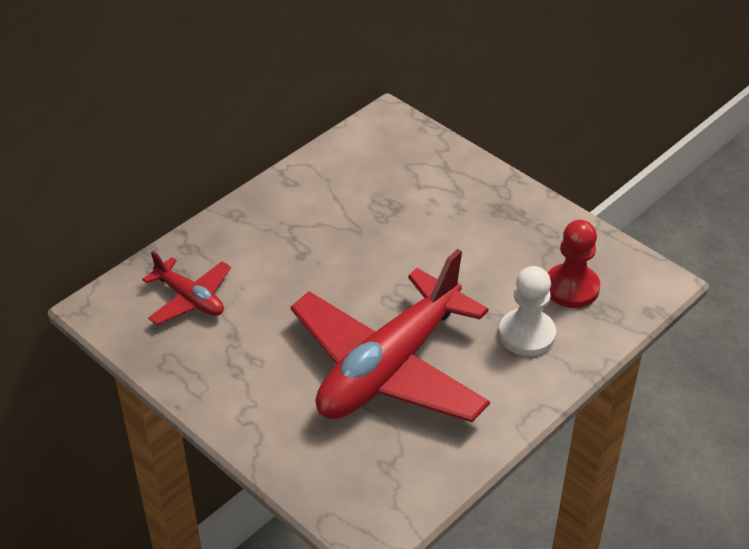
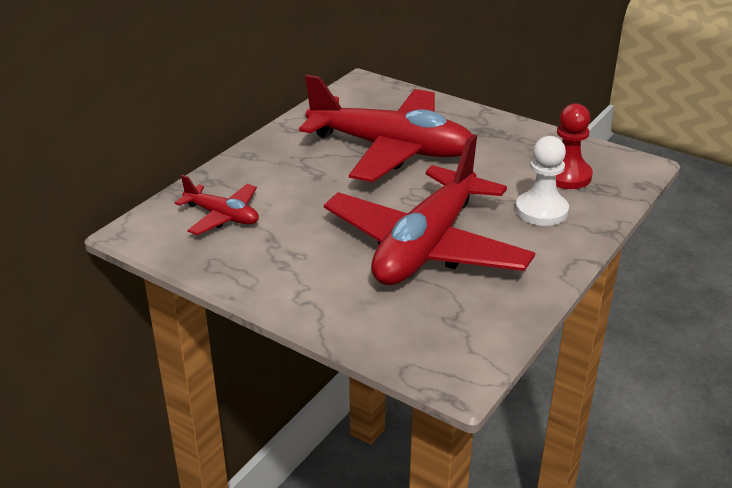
camera: 10 degrees left, 10 degrees down
(390, 224) = (391, 149): none -> red plane

